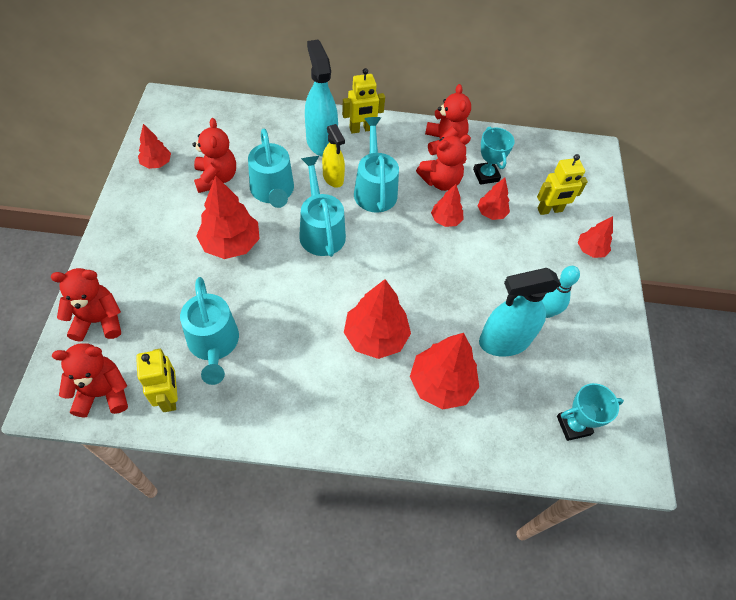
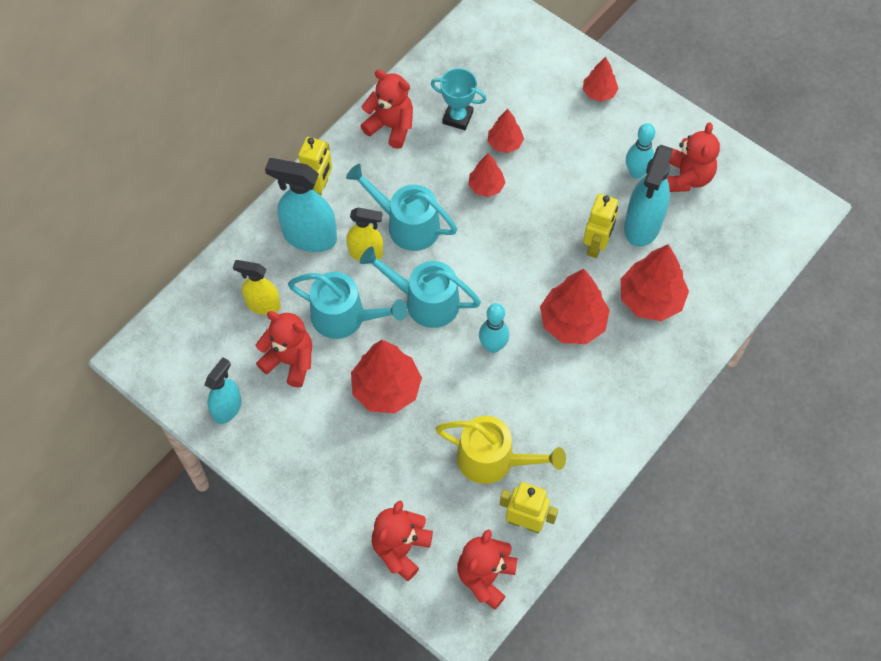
camera: 50 degrees left, 5 degrees up
(156, 163) = (227, 408): red tree -> turquoise spray bottle
(214, 344) = (493, 460): turquoise watering can -> yellow watering can
(250, 143) = (263, 305): none -> yellow spray bottle
(314, 292) = (493, 346): none -> turquoise bowling pin
(440, 181) = (437, 161): red teddy bear -> red teddy bear (687, 177)
(550, 210) = (535, 93): yellow robot -> yellow robot (596, 245)
(573, 425) = (747, 227): turquoise trophy -> none

